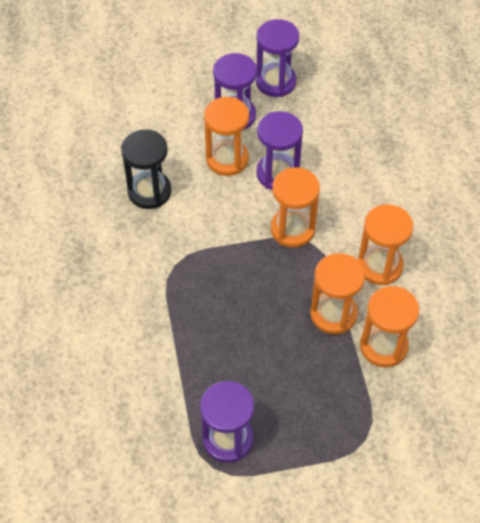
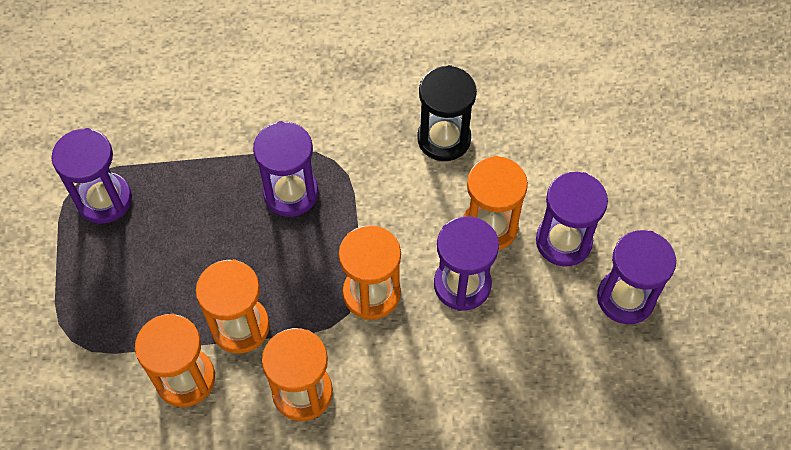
camera: 95 degrees right, 5 degrees up
(208, 293) = (291, 193): none -> purple hourglass

